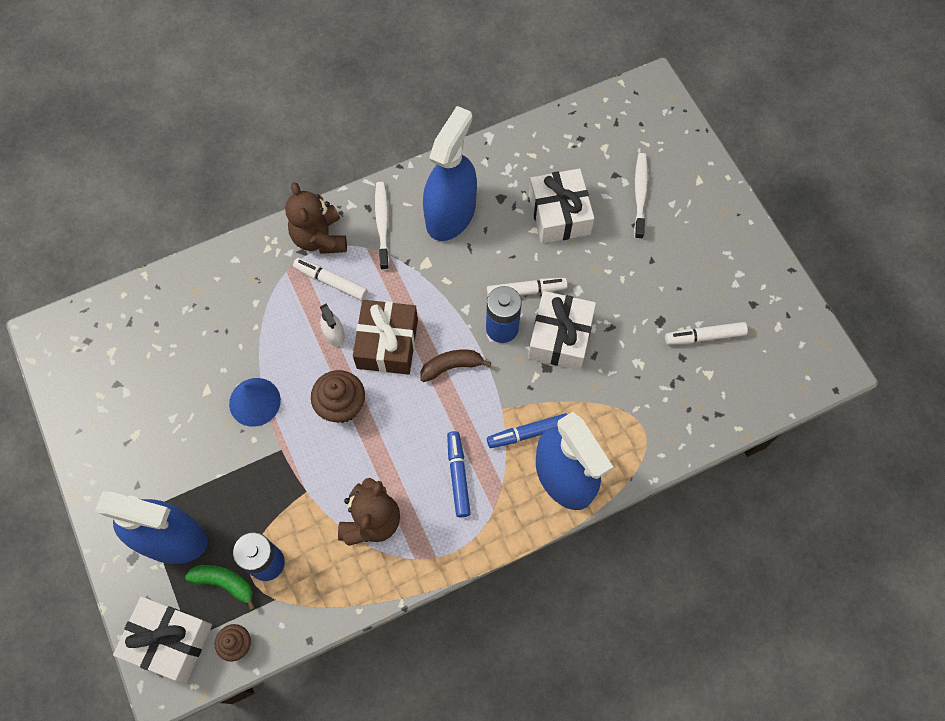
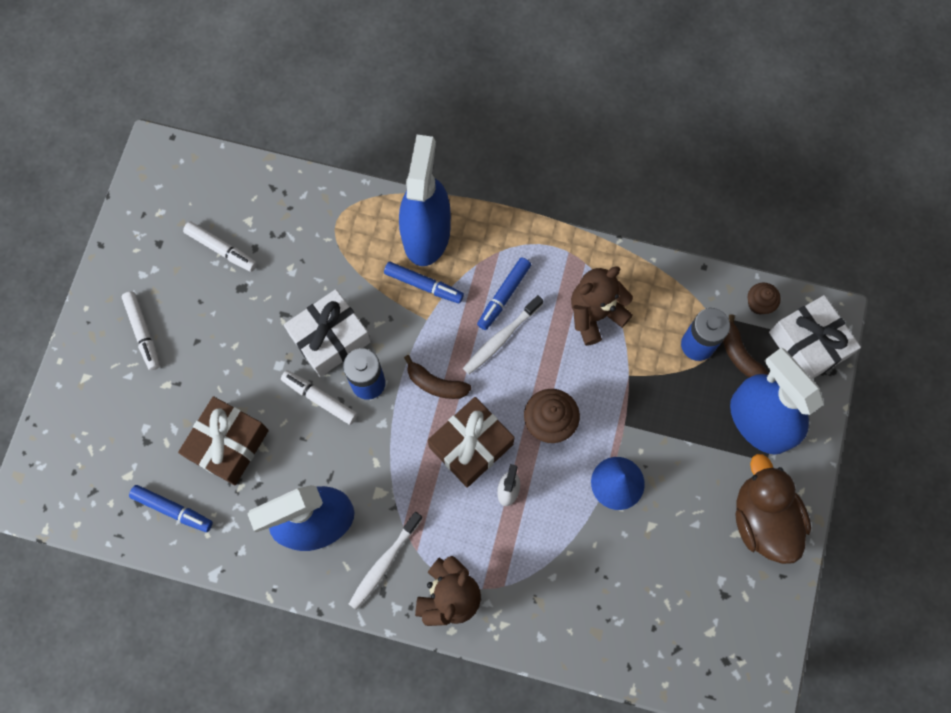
camera: 140 degrees left, 5 degrees up
(120, 461) = (763, 519): none -> brown duck
(225, 583) = (739, 354): green banana -> brown banana
(331, 281) = (473, 543): white marker -> white marker (143, 332)
(554, 151) = (173, 509): none -> blue marker
(559, 214) = (228, 444): white gift -> brown gift
(640, 195) = (146, 405): white toothbrush -> white toothbrush (501, 338)

